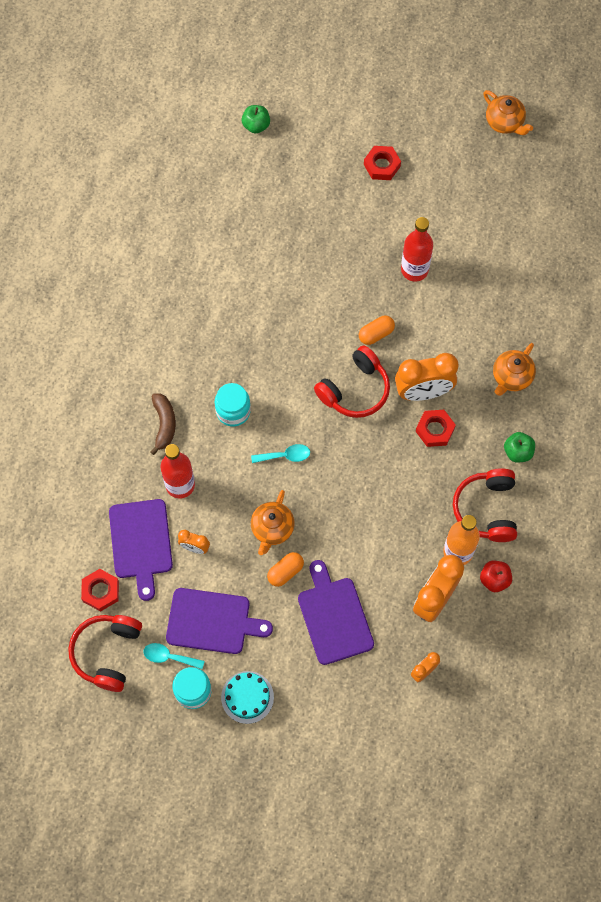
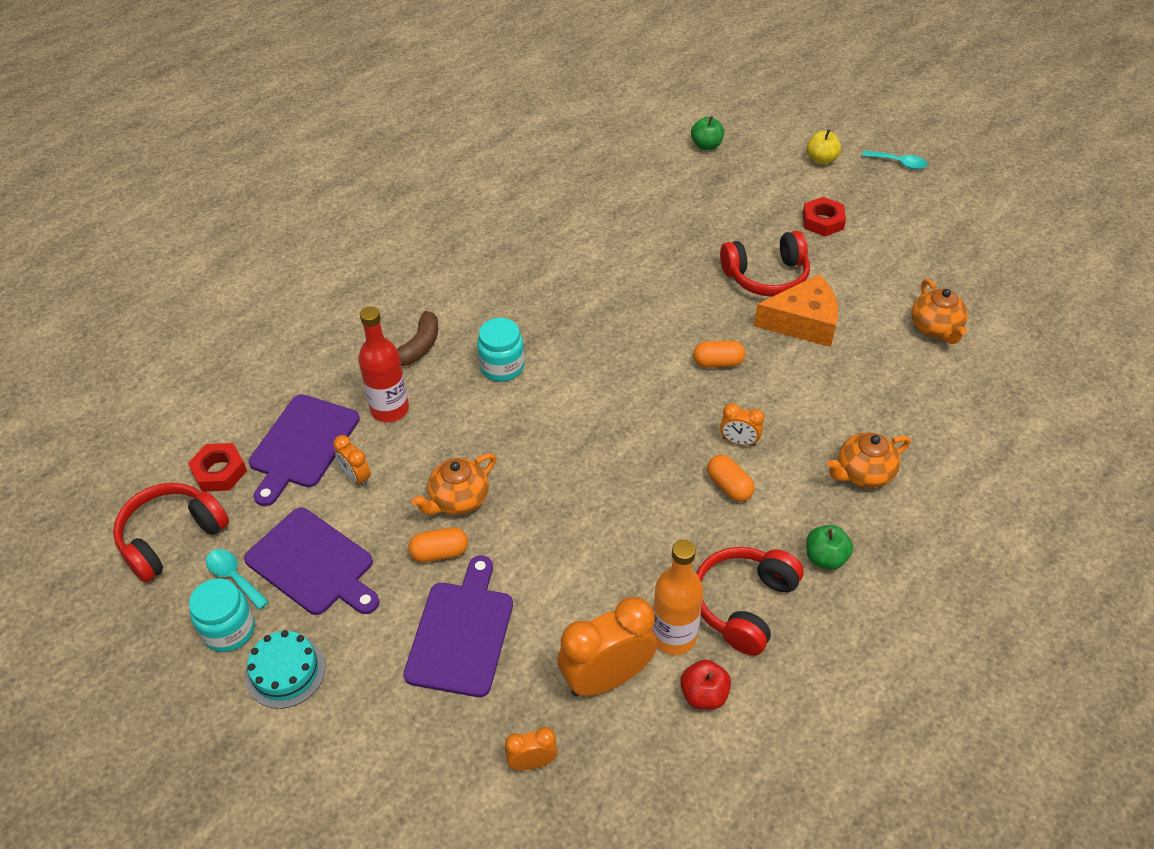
camera: 30 degrees right, 20 degrees down
(285, 456) = (528, 433): turquoise spoon -> turquoise spoon (898, 163)
(350, 100) = (821, 159): none -> yellow apple
(355, 390) = (656, 405): red headphones -> red headphones (766, 276)
(414, 270) = (803, 322): red bottle -> orange cheese
(423, 392) = (739, 441): orange clock -> orange clock, size x0.50
(435, 430) = (729, 486): red nut -> orange capsule
(504, 122) = (991, 235): orange teapot -> orange teapot (935, 328)

